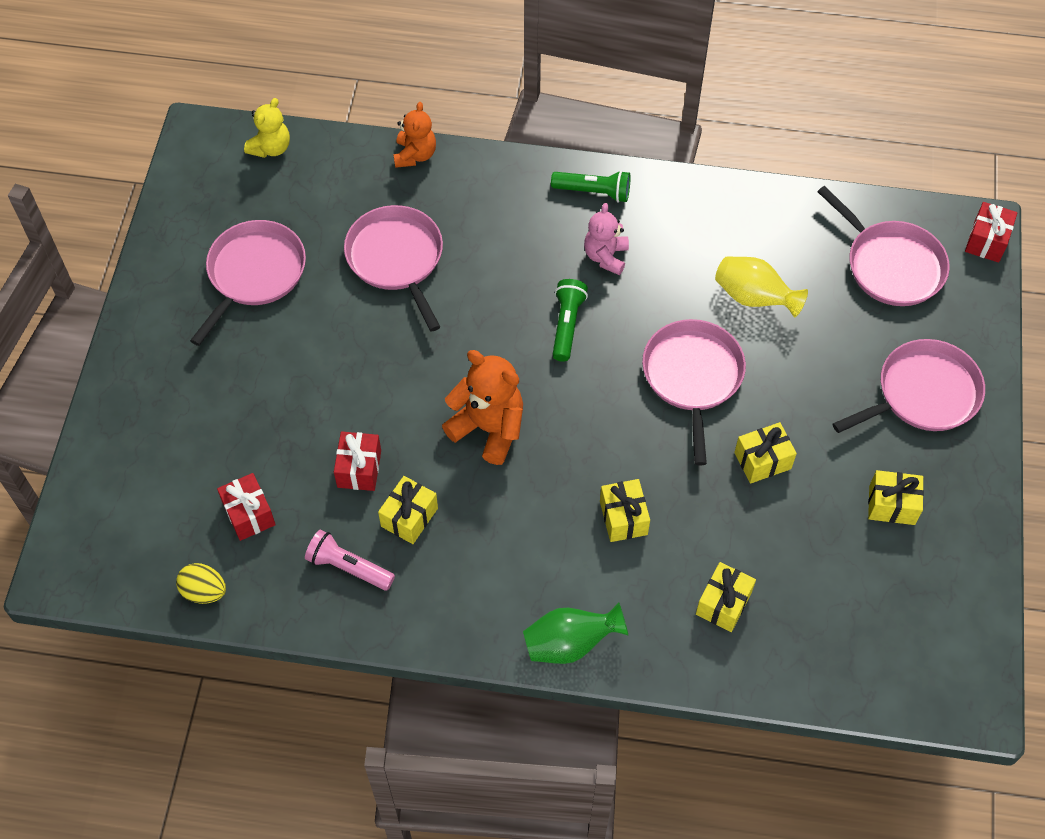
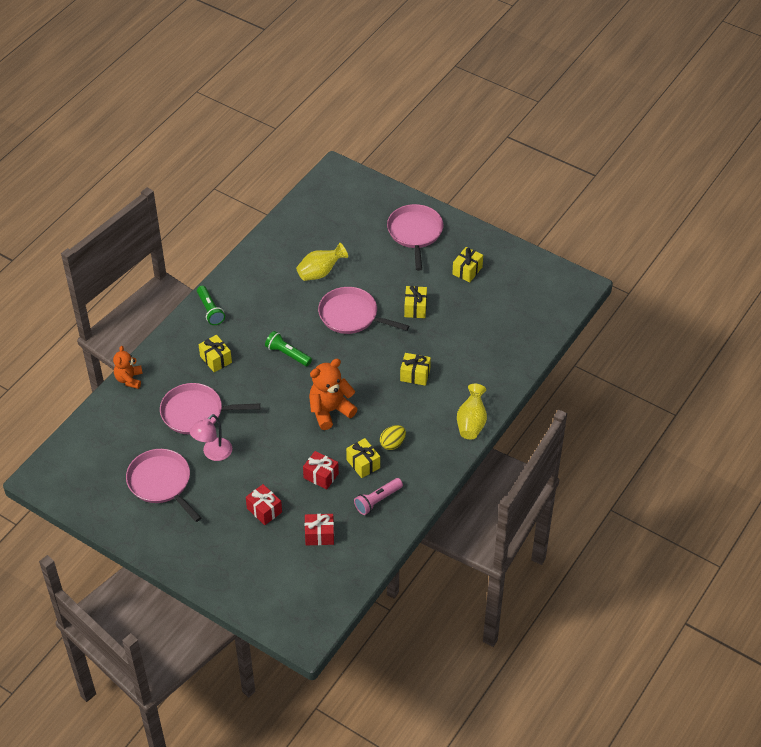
camera: 65 degrees left, 10 degrees down
(204, 591) = (355, 570): yellow egg -> yellow egg (392, 443)
(271, 148) = (75, 445): yellow teddy bear -> none
(334, 312) = (213, 453): none -> pink lamp
(415, 155) = (129, 379): orange teddy bear -> orange teddy bear turned 120 degrees counterclockwise
(570, 643) = (471, 422): green vase -> yellow vase
(594, 192) = (210, 310): green flashlight -> green flashlight turned 120 degrees clockwise
(606, 256) = (255, 321): pink teddy bear -> none
(723, 603) = (483, 355): yellow gift -> yellow gift (216, 359)
(891, 265) = (335, 212): pink pan -> none
(986, 241) = (345, 171): red gift -> red gift (264, 510)

